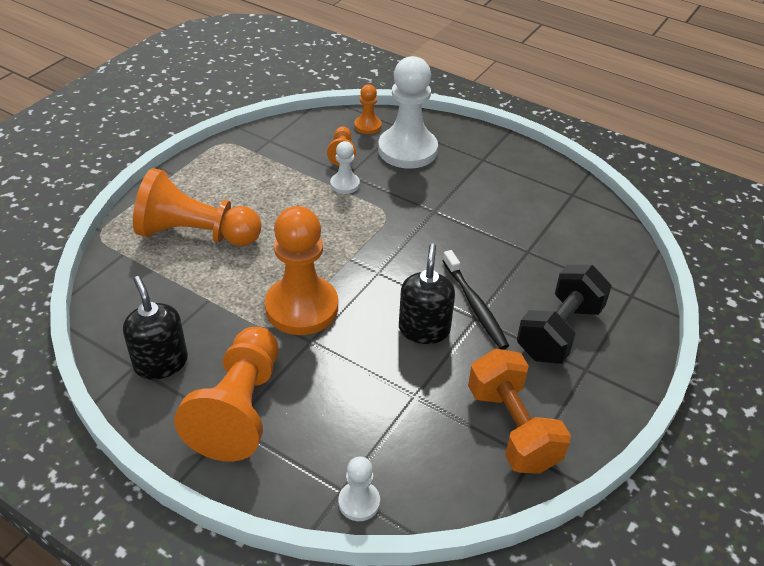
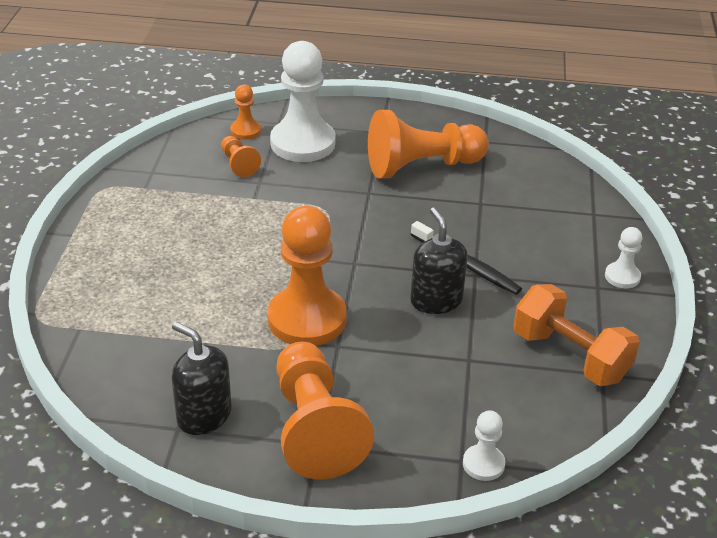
camera: 25 degrees left, 5 degrees down
(196, 234) = (144, 285): orange pawn -> orange pawn (422, 166)
(345, 184) = (264, 193): white pawn -> white pawn (622, 276)
(559, 331) = (554, 263): black dumbbell -> none

